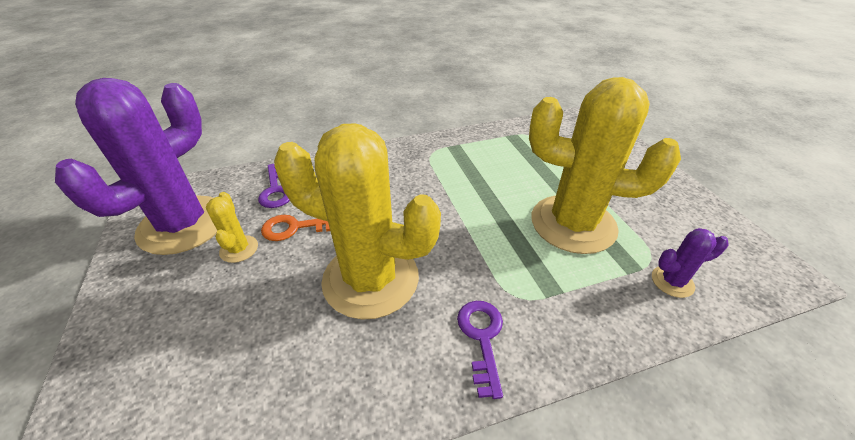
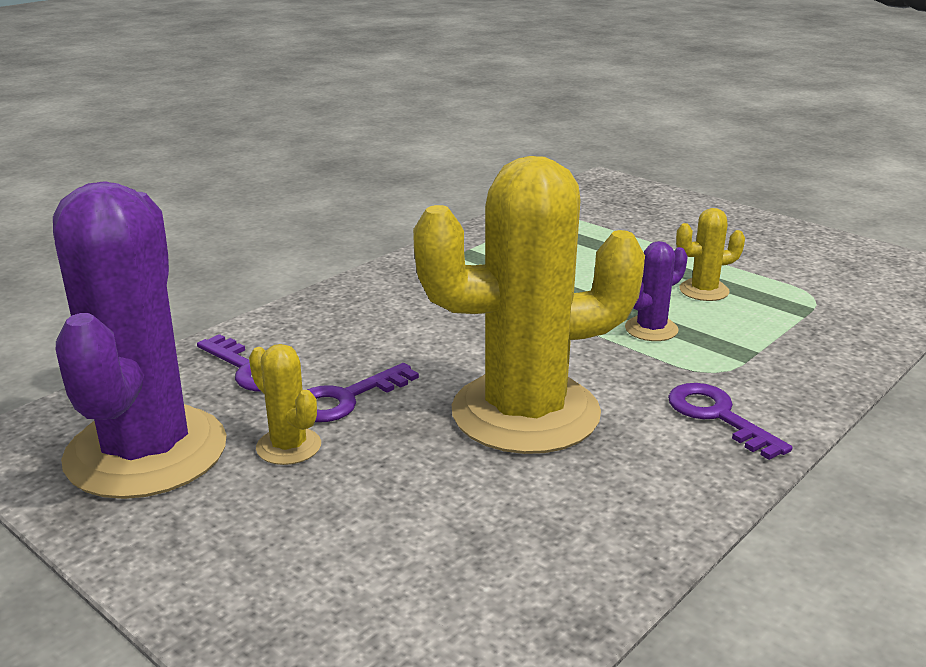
camera: 30 degrees left, 15 degrees down
(296, 228) = (346, 399): orange key -> purple key
(573, 224) = (704, 290): yellow cactus -> yellow cactus, size x0.41
(672, 281) = (852, 309): purple cactus -> purple cactus (651, 329)

